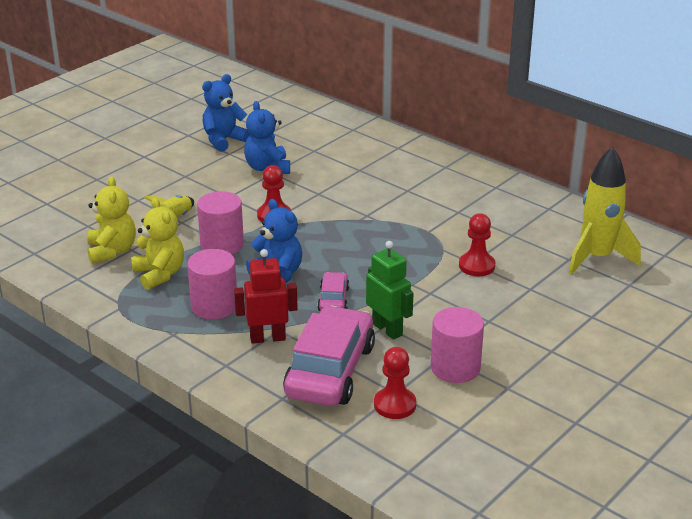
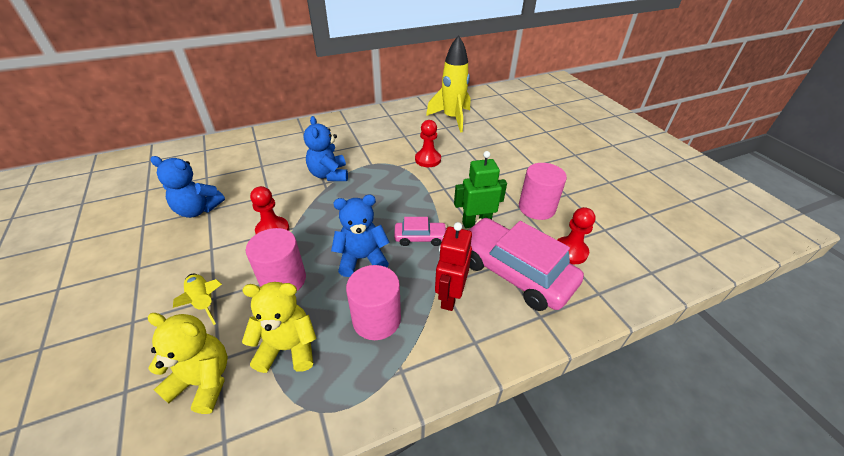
camera: 65 degrees left, 10 degrees up
(224, 140) = (117, 221): blue teddy bear -> blue teddy bear (329, 175)
(333, 299) = (420, 237): pink car -> pink car turned 150 degrees clockwise

